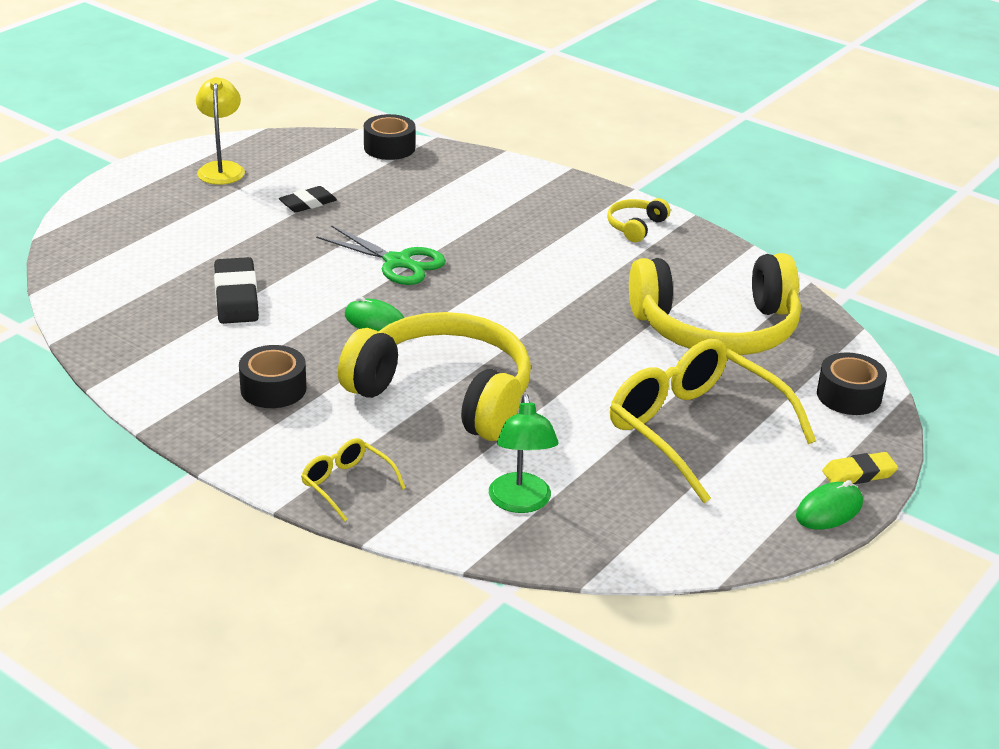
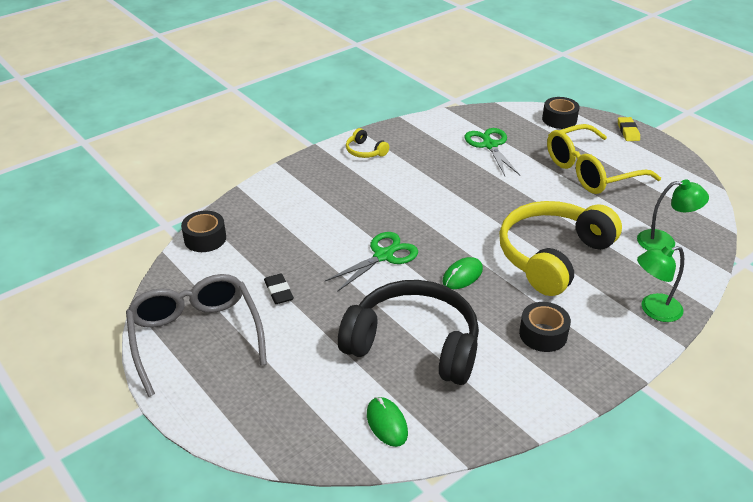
camera: 75 degrees left, 5 degrees up
(221, 168) = (196, 337): yellow lamp -> grey glasses
(236, 297) = (414, 344): black eraser -> black headphones
(347, 485) = (653, 310): yellow glasses -> green lamp
(717, 329) = (490, 145): yellow headphones -> green scissors
(829, 510) = (659, 146): green mouse -> green mouse (387, 423)

